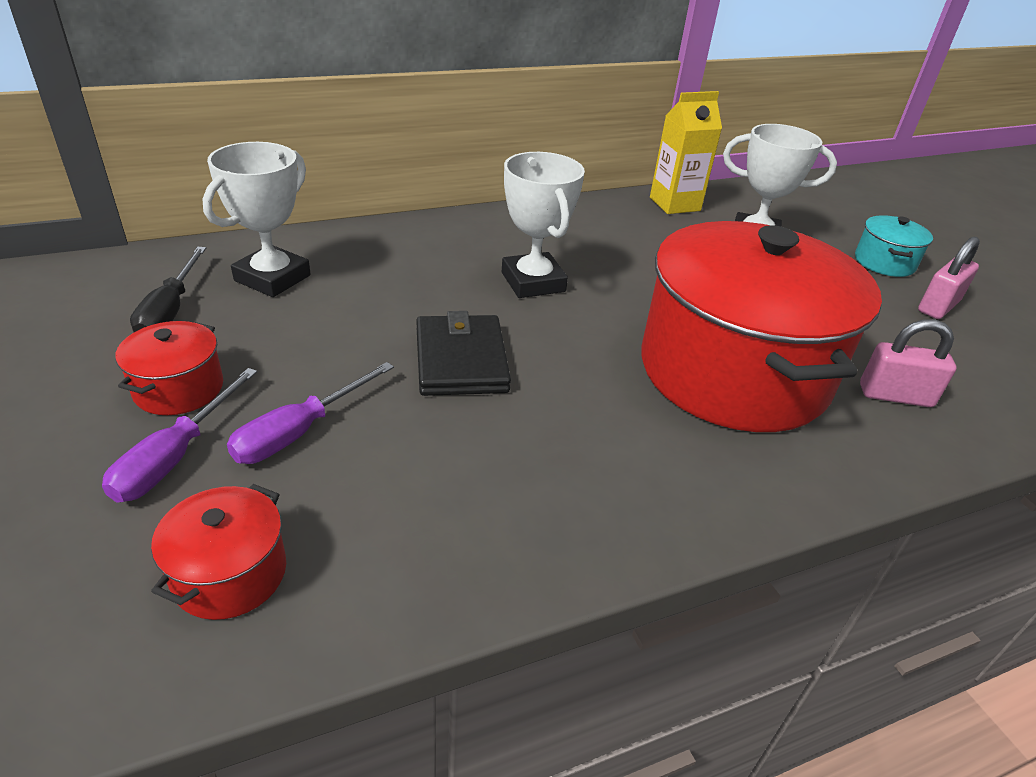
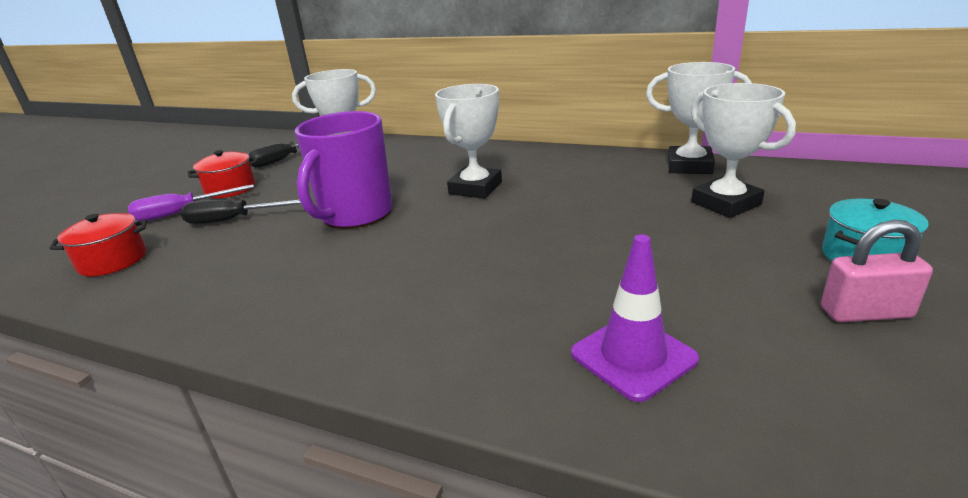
camera: 50 degrees right, 10 degrees down
(299, 431) = (233, 220): purple screwdriver -> black screwdriver
(461, 360) = (355, 215): black wallet -> purple mug
(675, 204) = (689, 166): yellow carton -> white trophy
(733, 372) = (510, 280): red pot -> none
(895, 396) = (633, 356): pink padlock -> purple traffic cone

